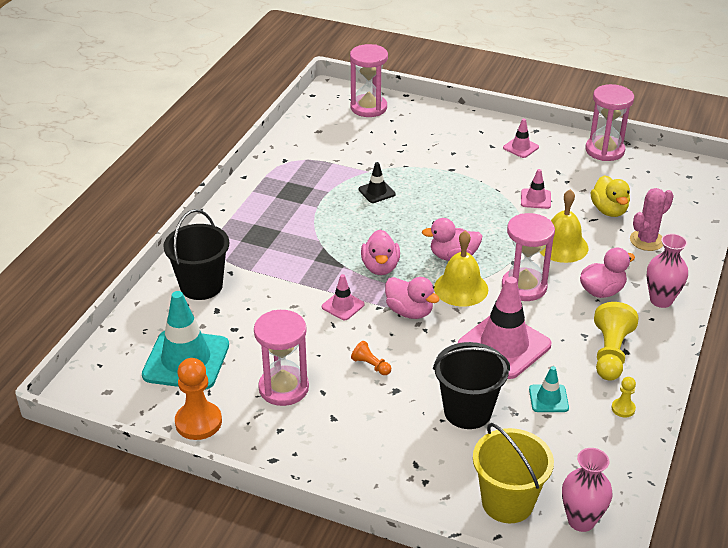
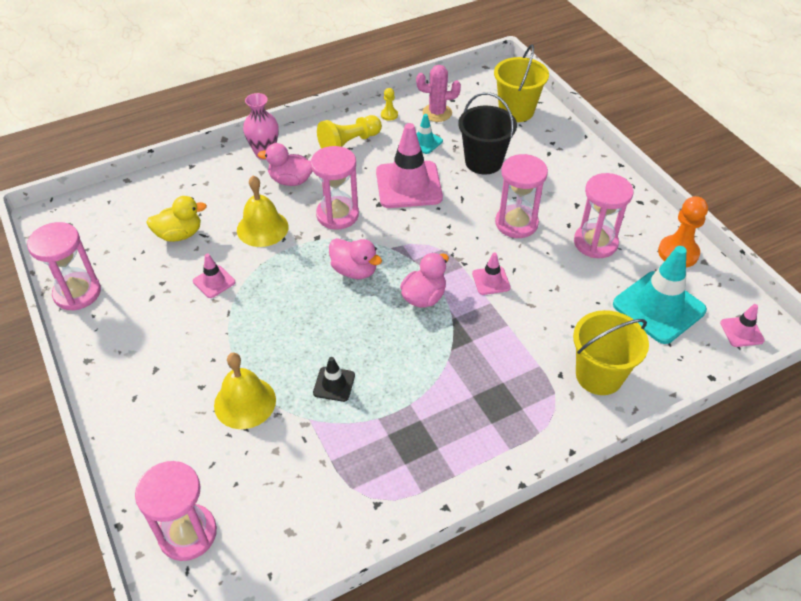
camera: 140 degrees left, 10 degrees up
(201, 286) = (599, 375): black bucket -> yellow bucket
(371, 365) = (516, 223): orange pawn -> pink hourglass
(409, 311) = (444, 245): pink duck -> none
(461, 288) = (384, 241): yellow bell -> yellow bell (245, 402)
(520, 147) = (135, 348): pink traffic cone -> pink traffic cone (741, 332)
(581, 520) = (487, 86): pink vase -> none
(609, 210) = (179, 234): yellow duck -> yellow duck turned 45 degrees clockwise
(646, 240) = (199, 195): pink cactus -> pink cactus (437, 113)

